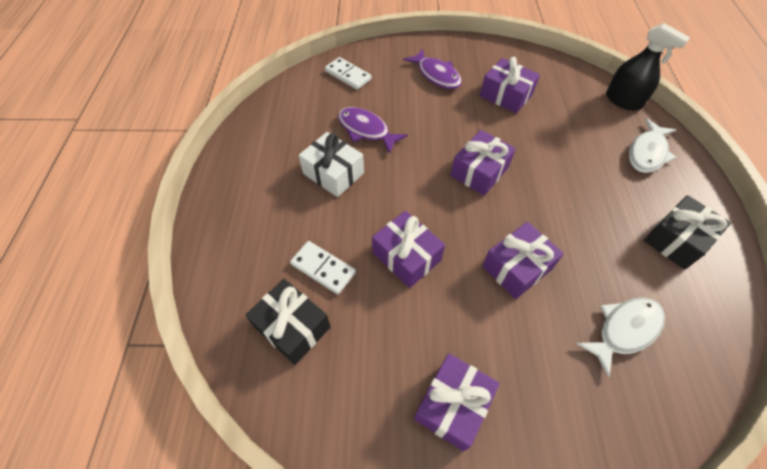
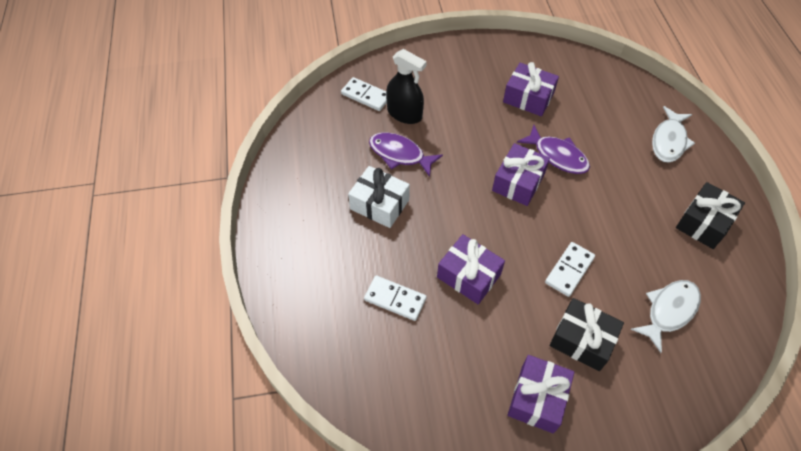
camera: 10 degrees left, 0 degrees up
(292, 327) = (382, 357): black gift -> black gift (582, 340)
(436, 75) = (455, 84): purple fish -> purple fish (557, 156)
(517, 267) = (569, 270): purple gift -> white domino
(623, 101) = (640, 89): black spray bottle -> black spray bottle (404, 114)

